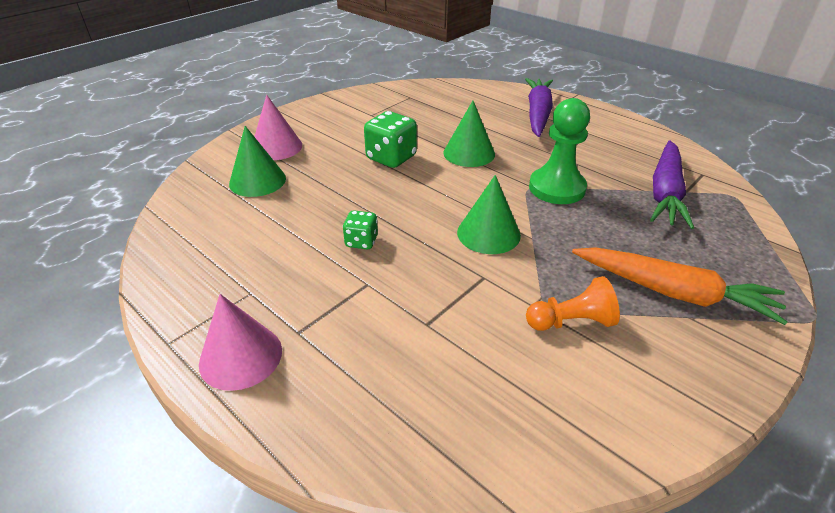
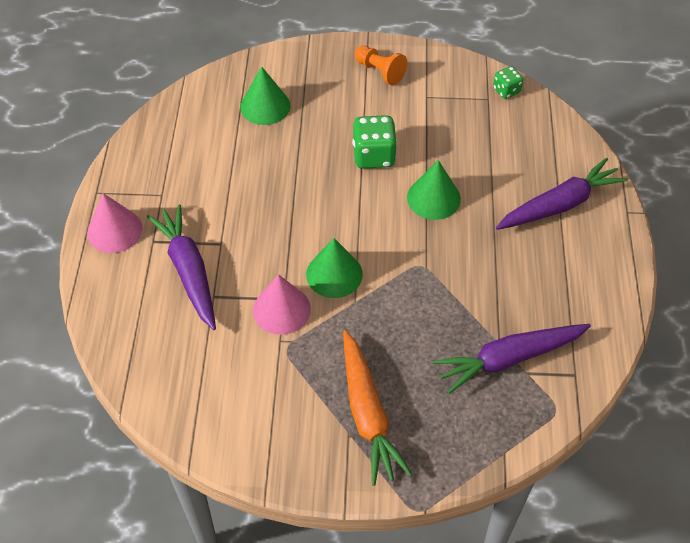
camera: 50 degrees right, 15 degrees up
(276, 147) = (316, 80): pink cone -> pink cone (281, 309)
(361, 241) = (257, 211): green dice -> green dice (506, 90)
(374, 325) = (189, 271): none -> purple carrot
(556, 188) = (439, 283): green pawn -> none
(571, 321) = (282, 368): orange pawn -> orange pawn (380, 71)

